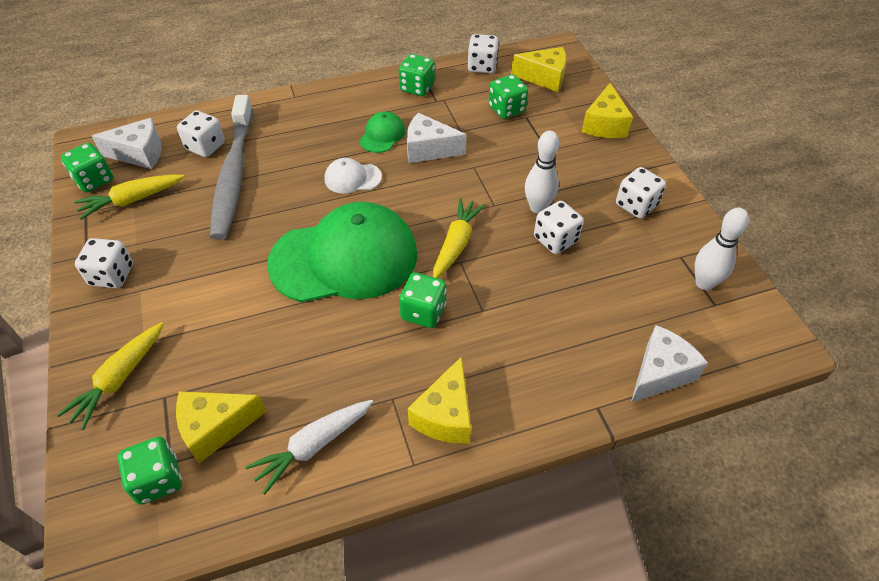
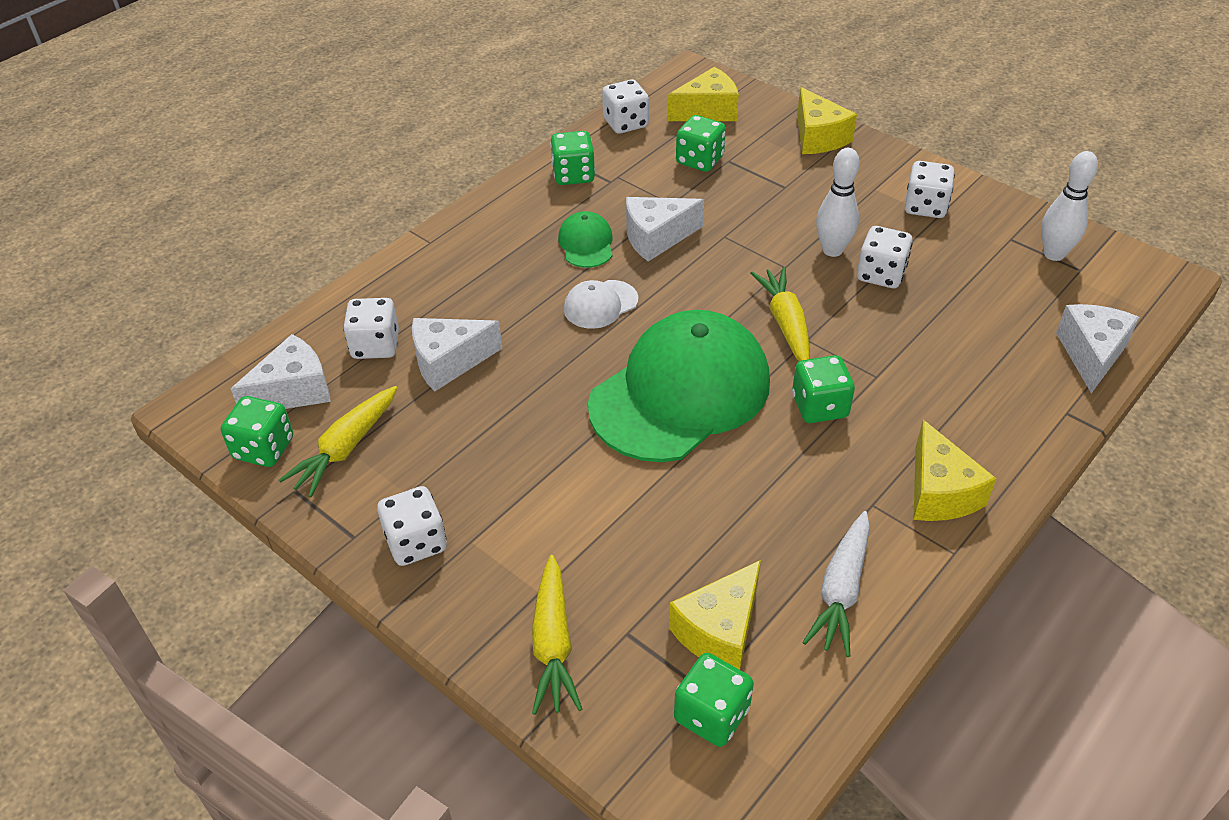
camera: 30 degrees left, 5 degrees down
(233, 174) = (449, 362): grey toothbrush -> white cheese

